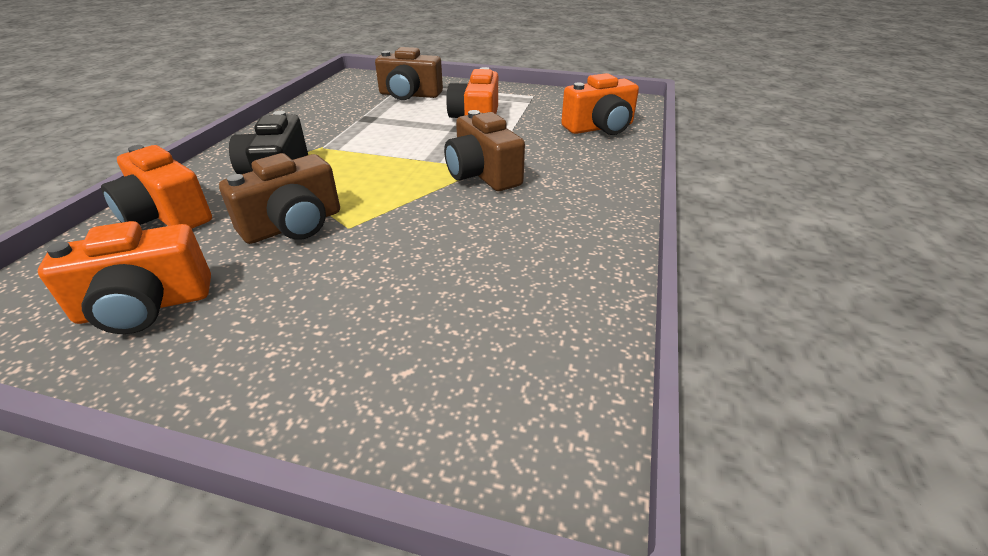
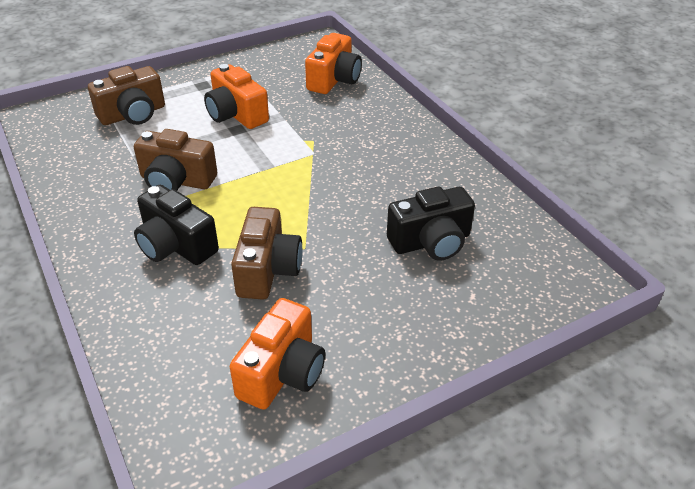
camera: 45 degrees left, 5 degrees up
(166, 216) = (157, 324): orange camera -> none
(459, 290) = (431, 242): none -> black camera
(482, 174) = (320, 160): brown camera -> brown camera (176, 181)

